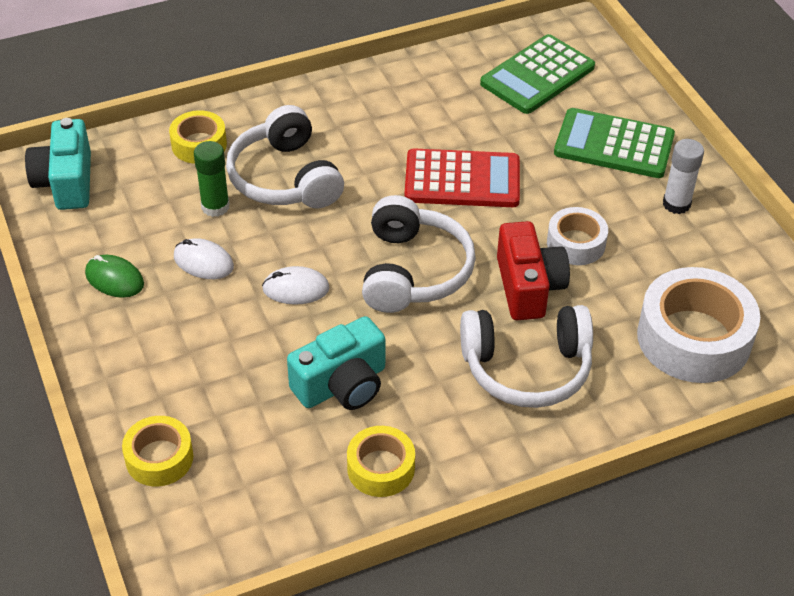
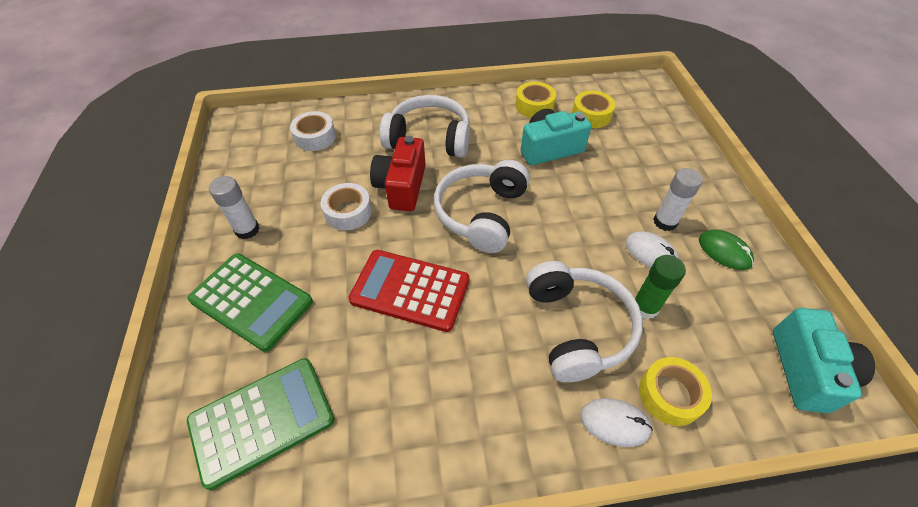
camera: 165 degrees left, 5 degrees up
(159, 458) = (665, 130): yellow tape -> yellow tape (591, 115)
(181, 302) = (665, 222): none -> white glue stick
(296, 288) = (575, 216): white mouse -> white mouse (614, 423)
(693, 338) = (315, 137): white tape -> white tape, size x0.55

